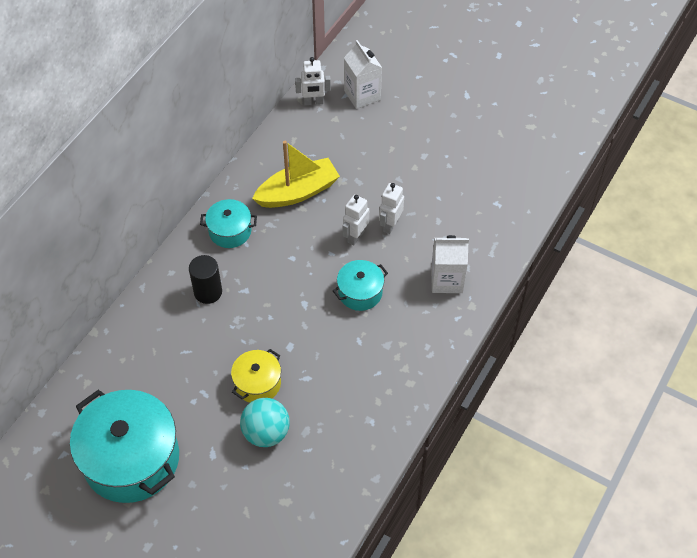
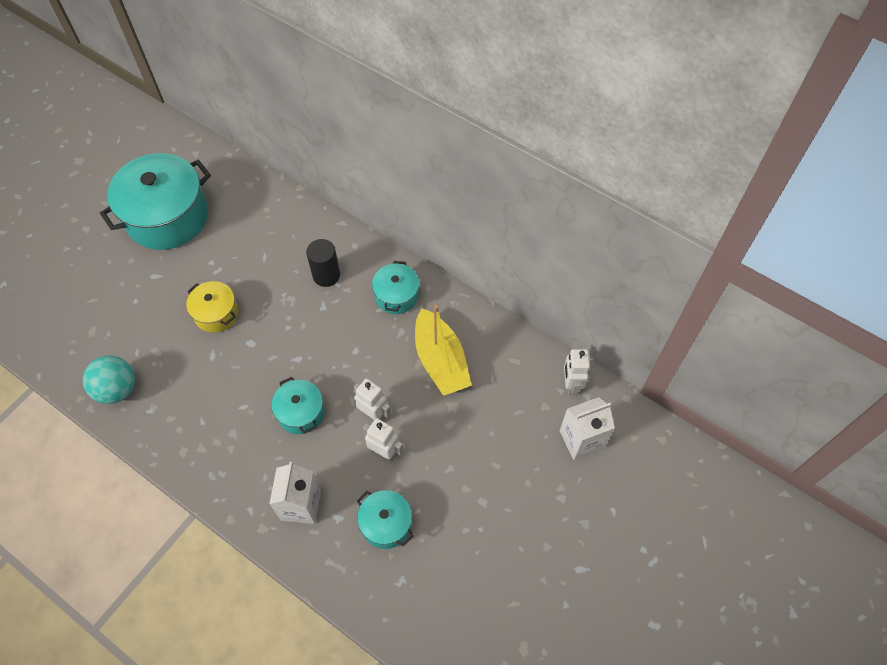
camera: 95 degrees right, 5 degrees up
(266, 433) = (163, 318): turquoise ball -> turquoise ball (117, 389)
(453, 218) = (386, 524): none -> turquoise pot

